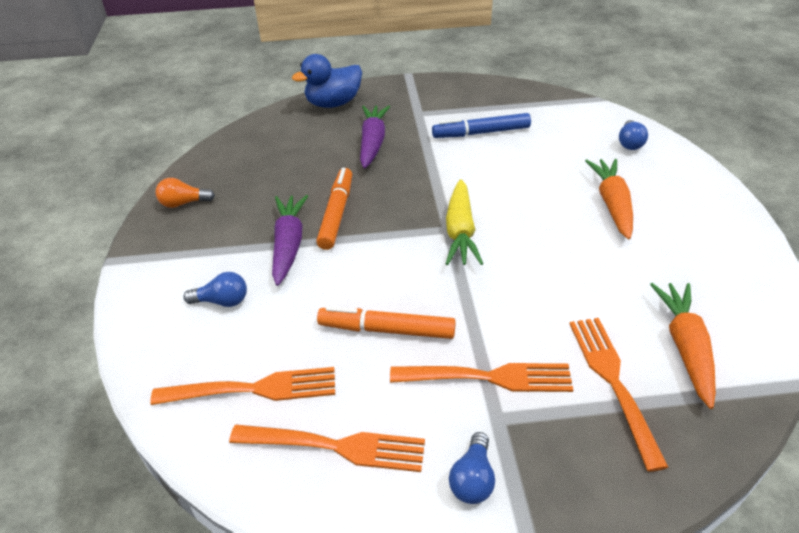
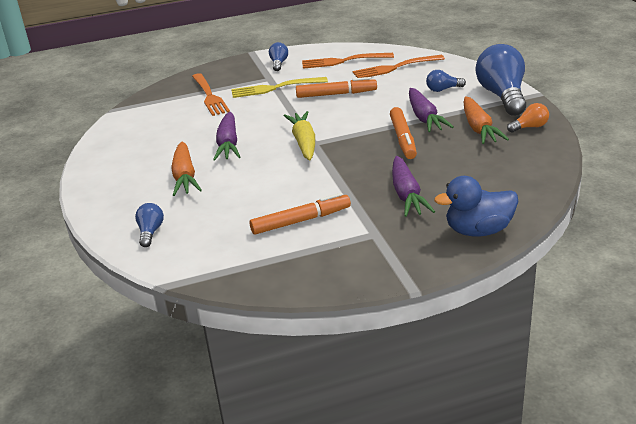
camera: 170 degrees right, 10 degrees down
(158, 266) = (502, 96): none -> blue light bulb
(333, 103) = (478, 231): blue duck -> blue duck turned 150 degrees counterclockwise
(481, 133) = (301, 221): blue marker -> orange marker
(487, 378) = (275, 88): orange fork -> yellow fork
(563, 248) = (228, 144): none -> purple carrot
(685, 347) = (165, 113): orange carrot -> orange carrot (479, 128)

